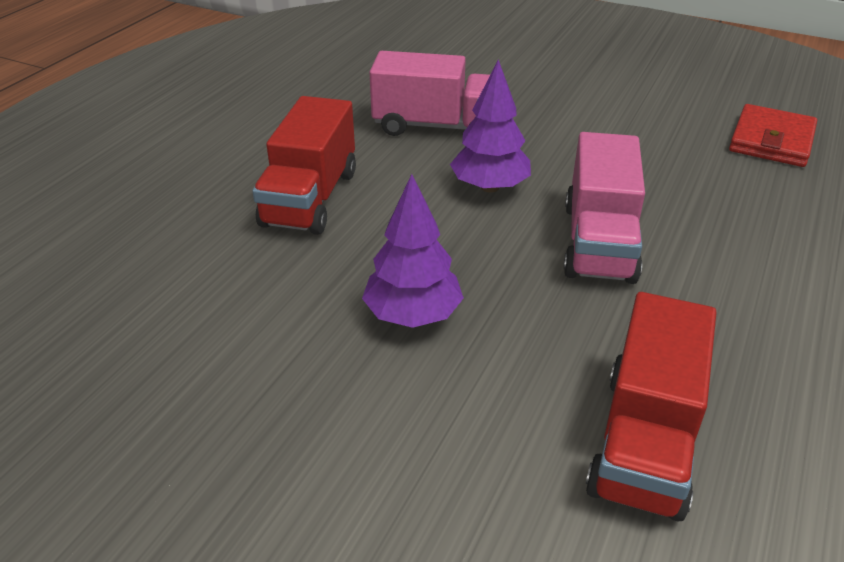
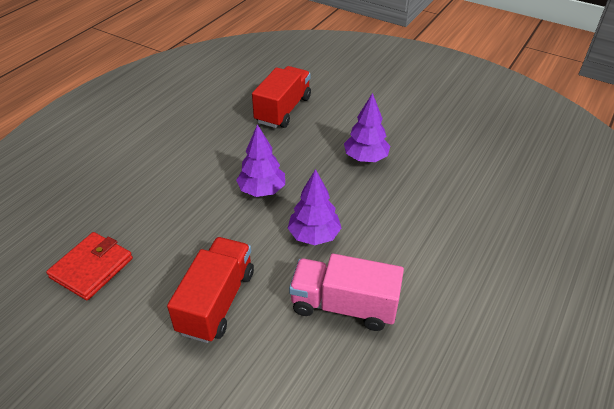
camera: 175 degrees left, 5 degrees up
(310, 198) = (431, 234): red truck -> red truck (217, 302)
(598, 242) = (262, 190): pink truck -> purple tree

